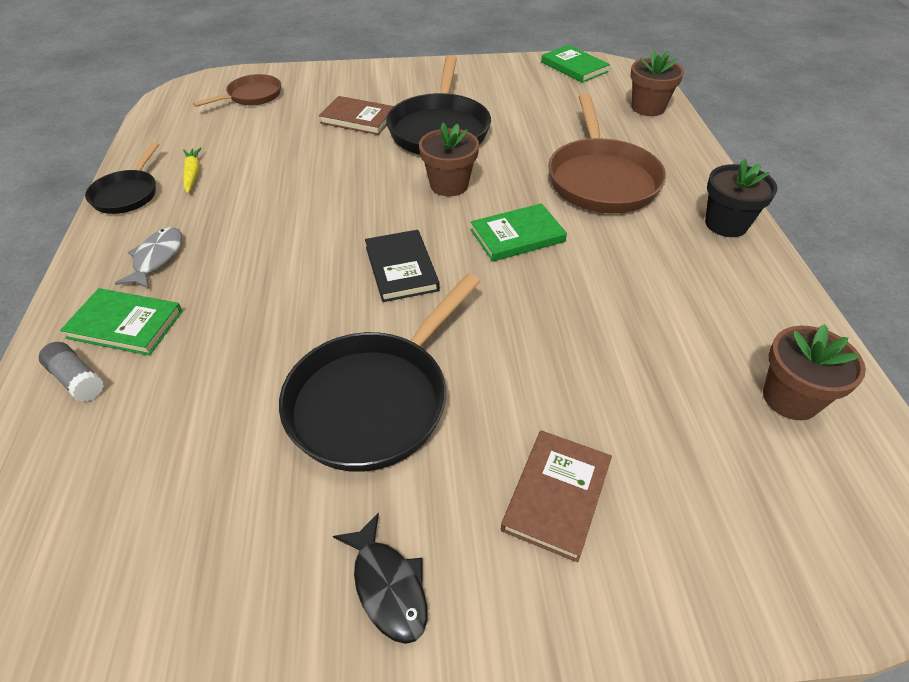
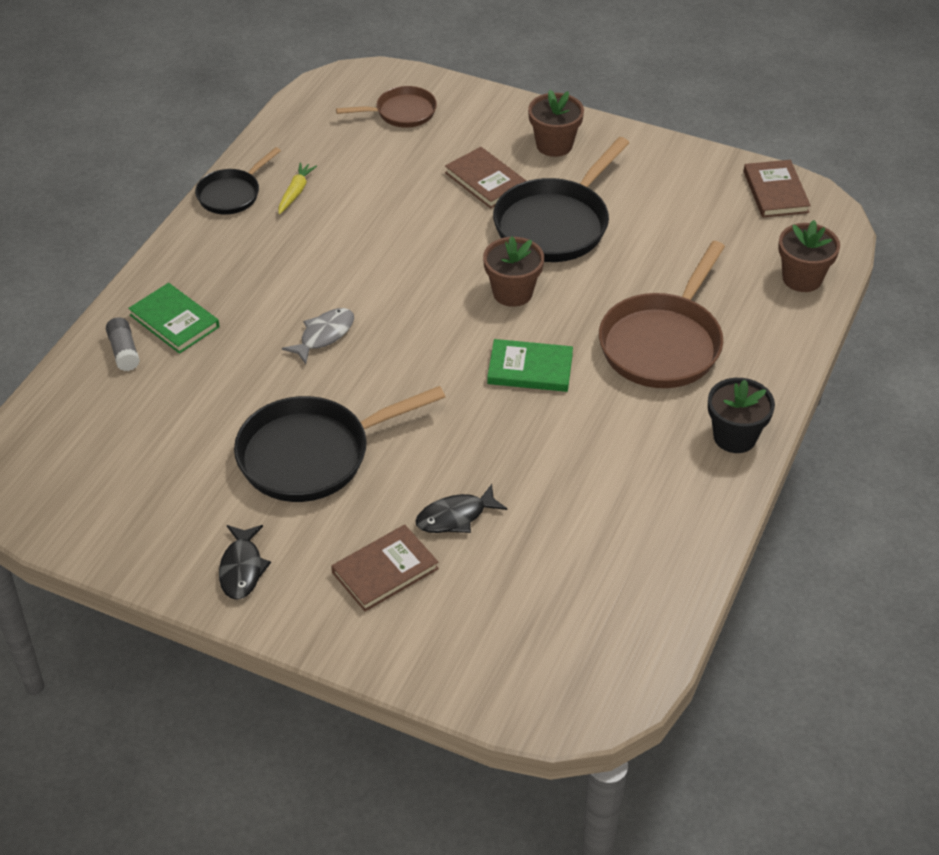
camera: 30 degrees right, 0 degrees up
(157, 258) = (224, 270): grey fish -> grey fish (324, 335)
(401, 268) = (407, 359): black book -> none
(574, 67) = (775, 192): green book -> brown book
(574, 397) = (455, 517): none -> black fish
(790, 398) = (619, 592): brown flower pot -> brown flower pot (554, 145)

